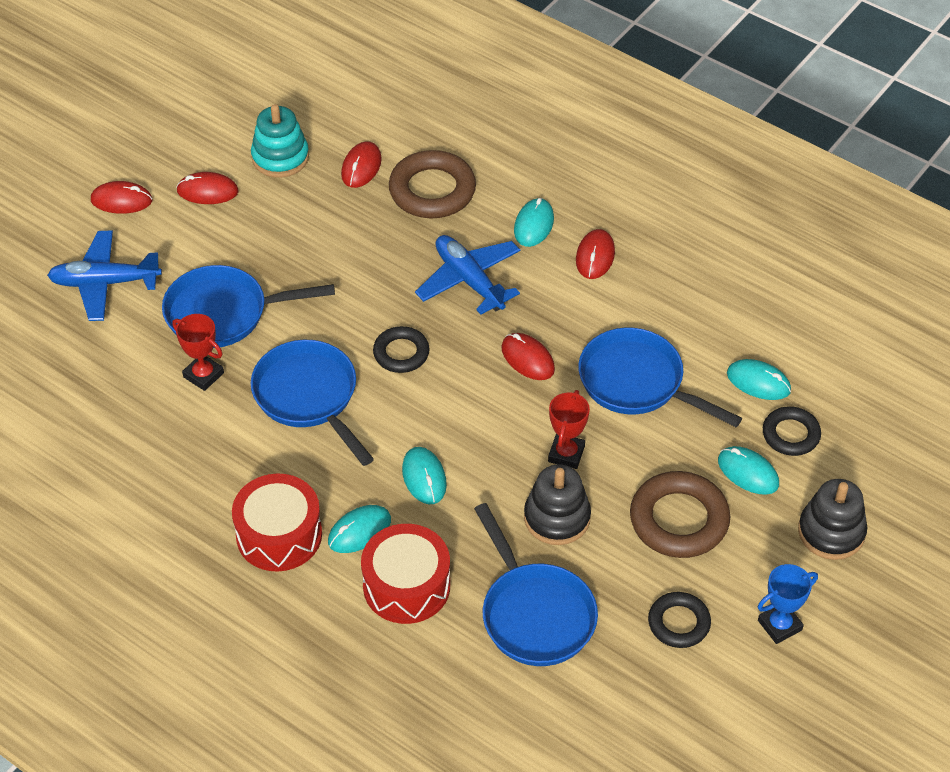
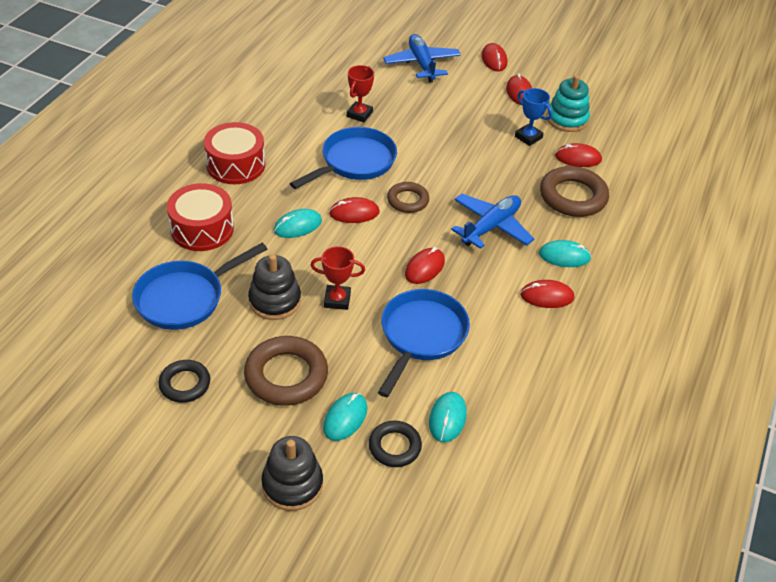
camera: 75 degrees right, 5 degrees down
(223, 313) = (414, 115): blue pan -> none
(359, 531) = (245, 200): turquoise mouse -> none
(401, 353) = (408, 200): black ring -> brown ring
(412, 413) = (354, 213): none -> red mouse
(779, 625) = (189, 452): blue trophy -> blue trophy (528, 137)

